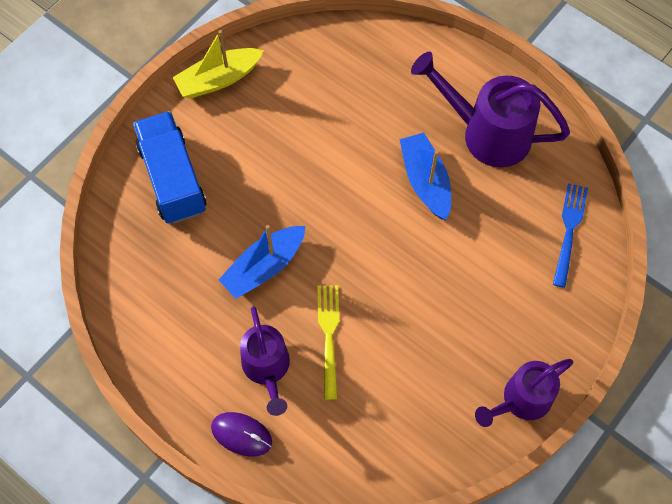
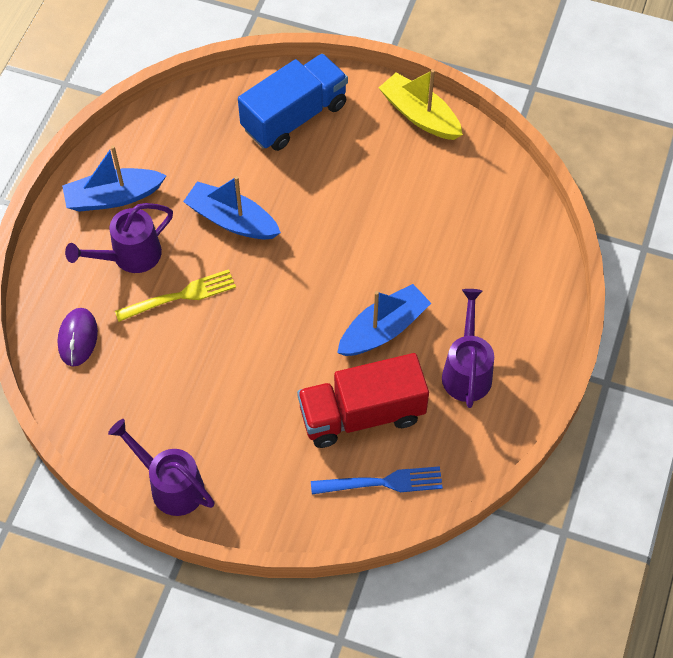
camera: 70 degrees right, 5 degrees down
(192, 365) = (113, 197): none -> blue boat
(241, 434) = (60, 257): purple mouse -> purple mouse (78, 338)
(486, 133) = (467, 370): purple watering can -> purple watering can, size x0.66
(501, 225) = (362, 414): none -> red truck

